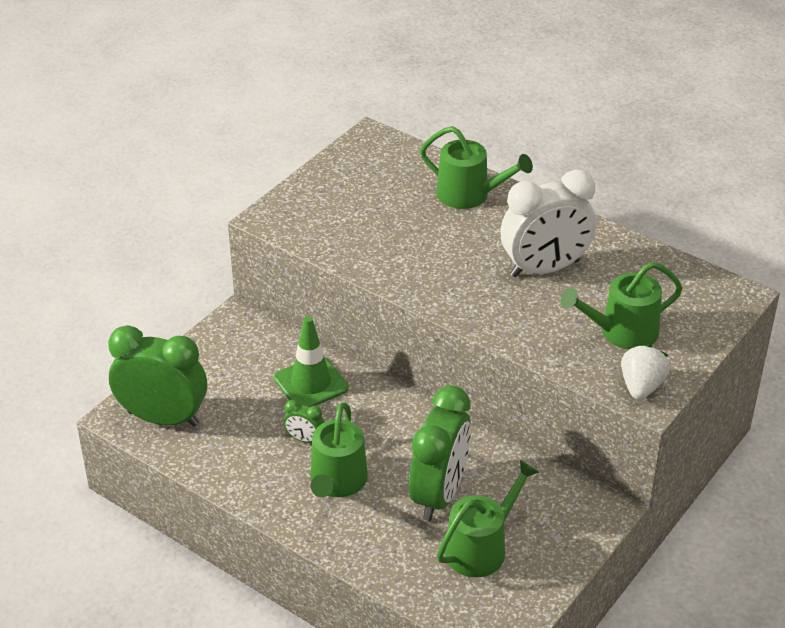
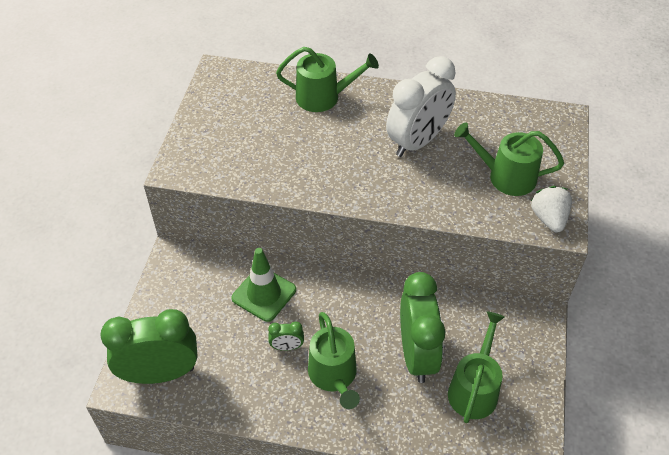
camera: 25 degrees left, 10 degrees up
(622, 332) = (506, 176): green watering can -> green watering can turned 60 degrees clockwise

